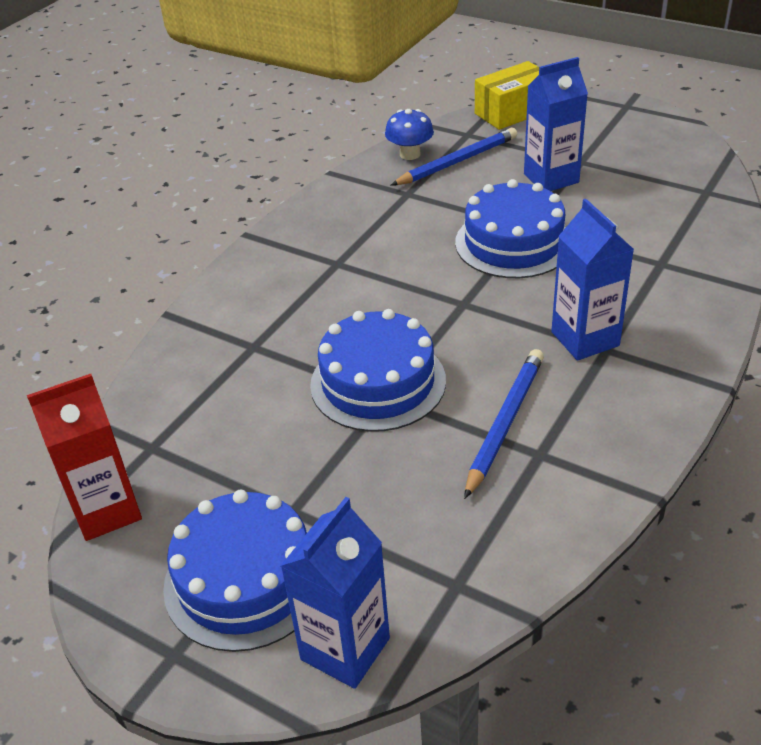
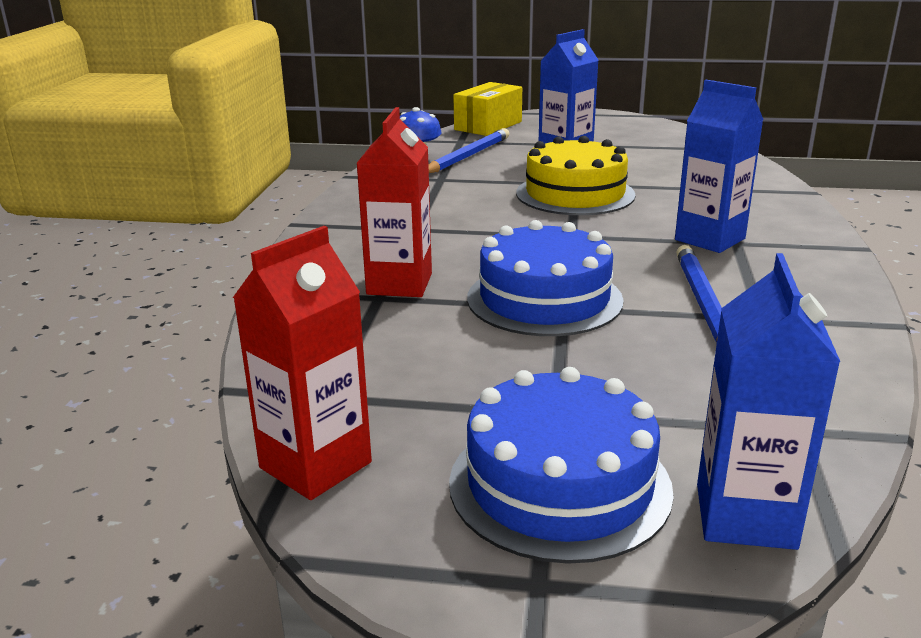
camera: 25 degrees left, 15 degrees down
(278, 334) = (399, 284): none -> red carton
(513, 243) = (575, 194): blue cake -> yellow cake

